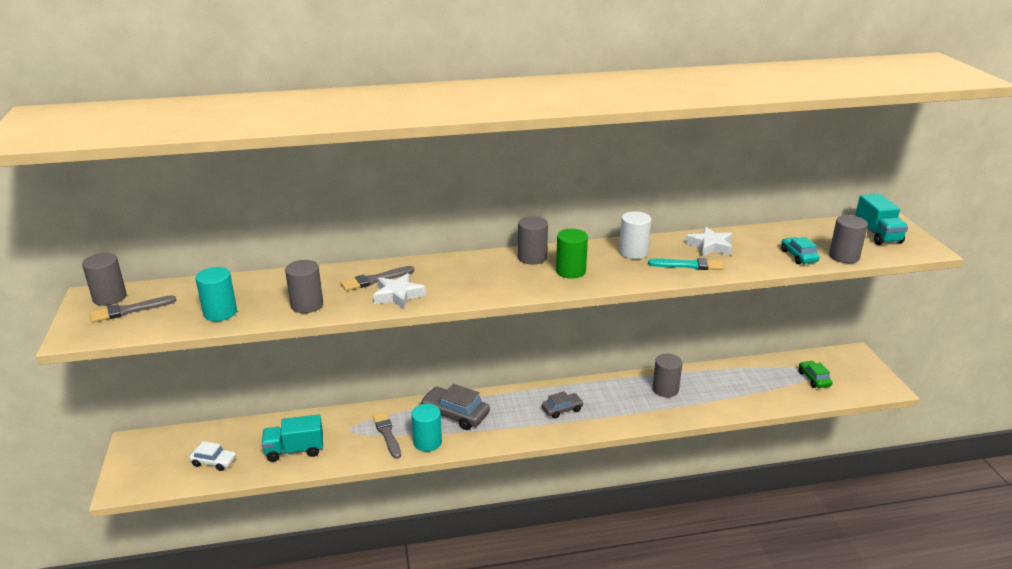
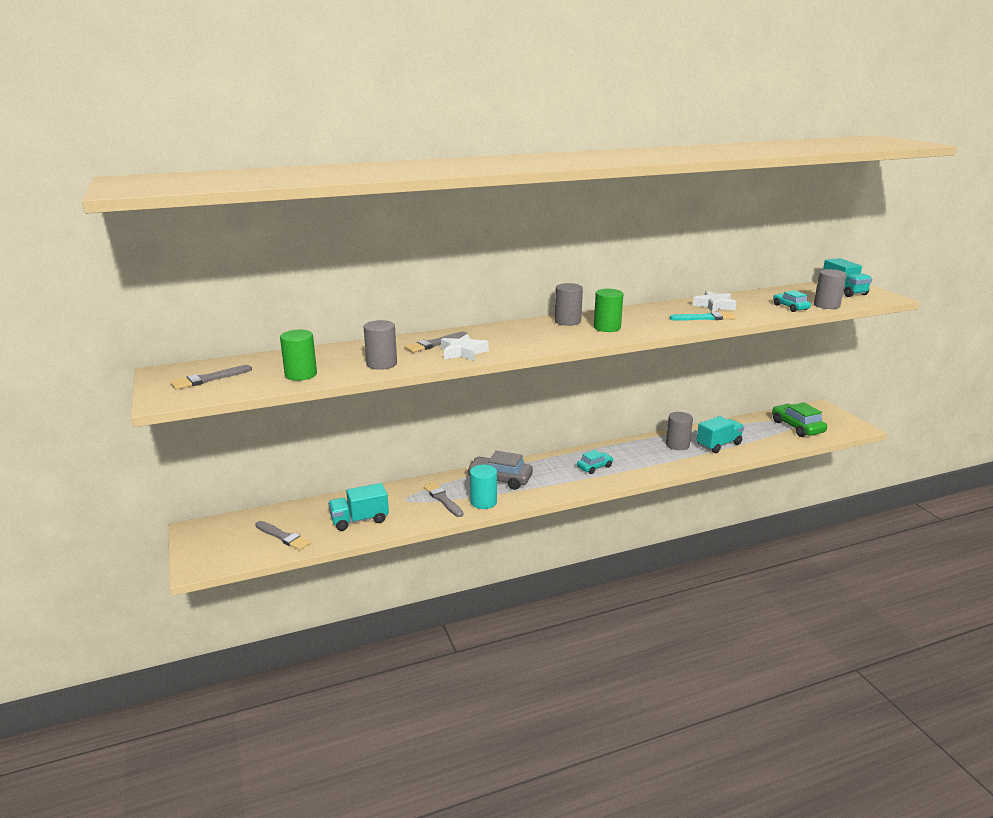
camera: 10 degrees left, 5 degrees down
(109, 297) = (182, 372): grey cylinder -> none
(214, 462) = (283, 537): white car -> grey brush
(220, 313) = (301, 374): turquoise cylinder -> green cylinder
(562, 409) = (594, 467): grey car -> turquoise car
(633, 252) = (652, 313): white cylinder -> none
(712, 394) = (718, 445): none -> turquoise truck
(814, 379) = (797, 427): green car -> green car, size x1.65

